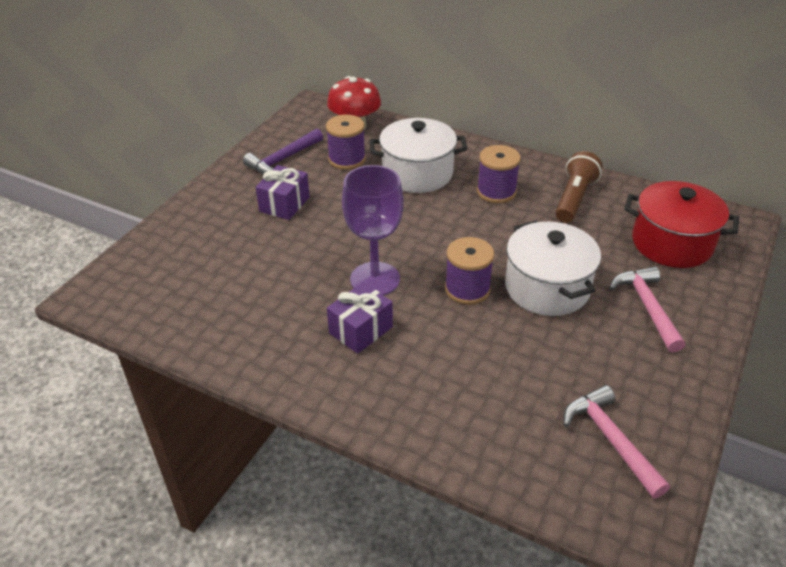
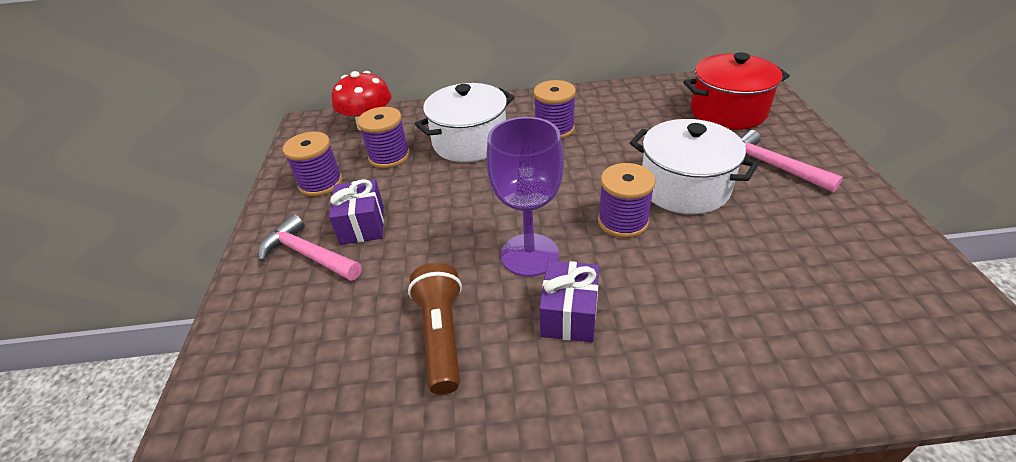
camera: 30 degrees left, 0 degrees up
(283, 160) = (321, 183): purple hammer -> purple spool
(574, 199) = (621, 109): brown flashlight -> brown flashlight (441, 336)
(610, 439) = (890, 293): pink hammer -> pink hammer (308, 255)

